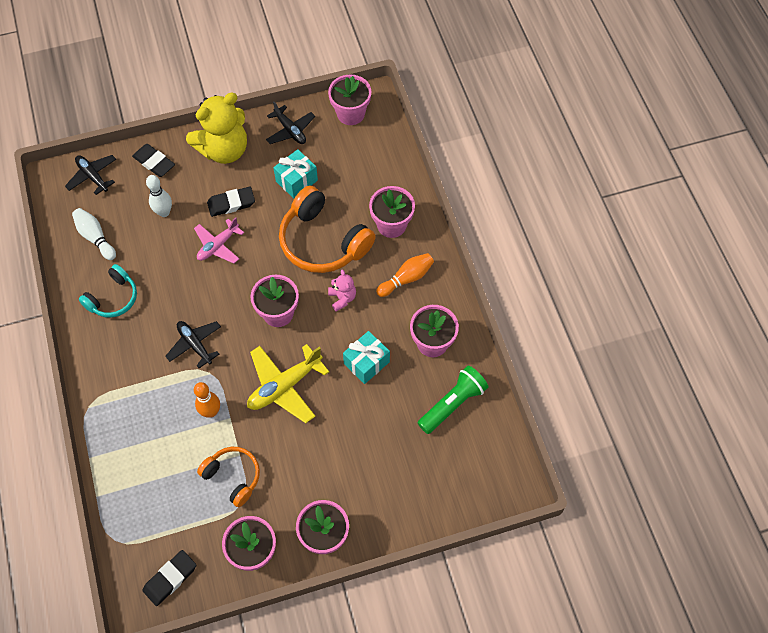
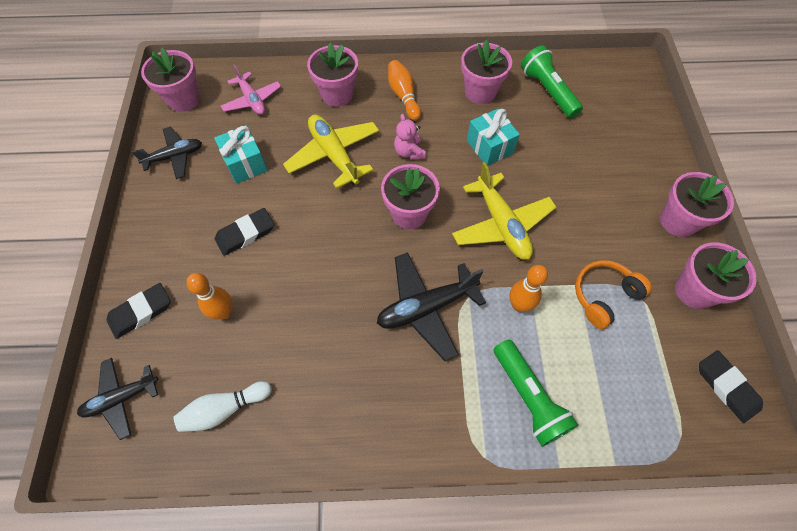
camera: 75 degrees left, 0 degrees up
(113, 298) = (329, 398): turquoise headphones -> none
(136, 429) = (528, 397): none -> green flashlight
(164, 212) = (224, 312): white bowling pin -> orange bowling pin
(195, 344) = (426, 307): black plane -> black plane, size x1.52
(218, 246) = (298, 258): pink plane -> pink plane (252, 100)
(224, 150) = (165, 228): yellow teddy bear -> none
(231, 203) = (245, 234): black eraser -> black eraser turned 60 degrees clockwise
(323, 241) = (334, 155): orange headphones -> yellow plane
(342, 298) = (409, 152): pink teddy bear -> pink teddy bear turned 105 degrees counterclockwise

